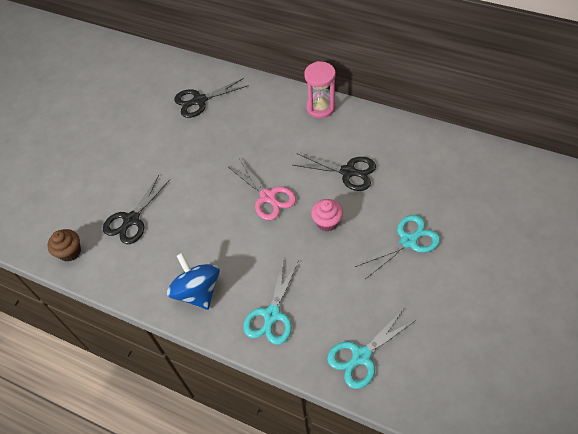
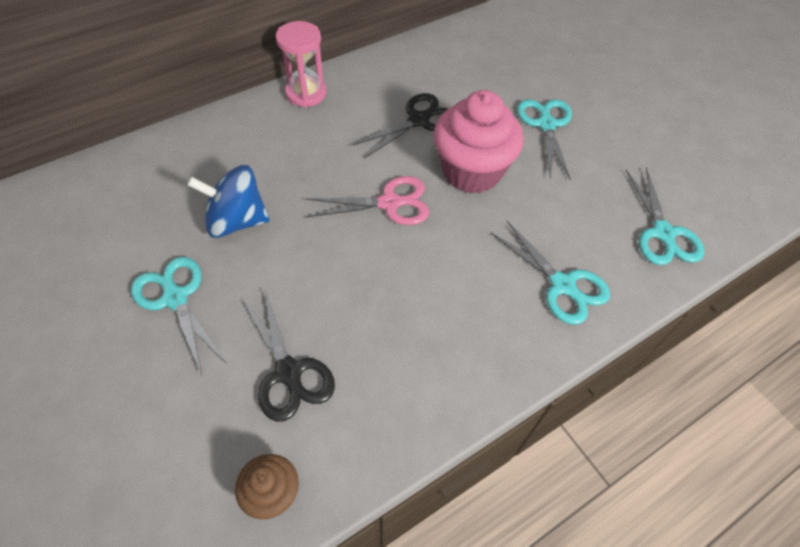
camera: 65 degrees left, 0 degrees up
(142, 150) = (175, 298): none -> turquoise scissors
(198, 291) = (475, 347): blue spinning top -> blue spinning top (237, 221)
(199, 100) = (161, 191): black scissors -> none
(327, 222) = (471, 171): pink cupcake -> pink cupcake, size x2.01

